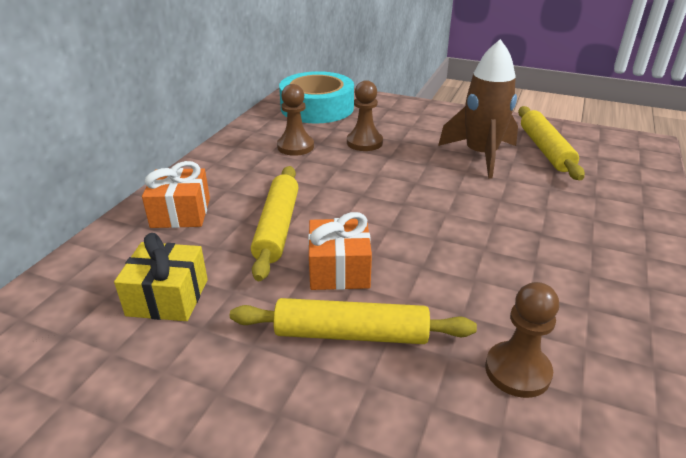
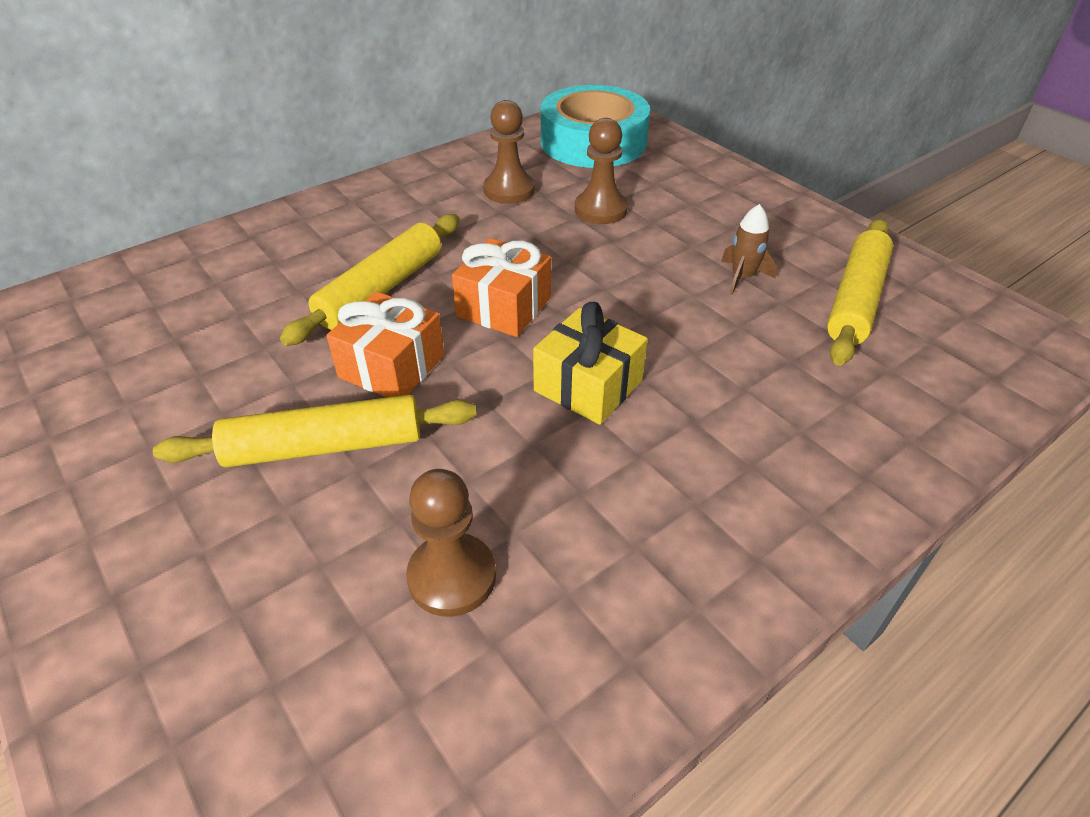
camera: 30 degrees right, 10 degrees up
(168, 297) = (201, 328): yellow gift -> yellow gift (588, 385)
(181, 213) = (304, 236): orange gift -> orange gift (504, 307)
(351, 334) = (325, 446): yellow rolling pin -> yellow rolling pin turned 45 degrees counterclockwise
(481, 155) = (742, 278): brown rocket -> brown rocket, size x0.46

